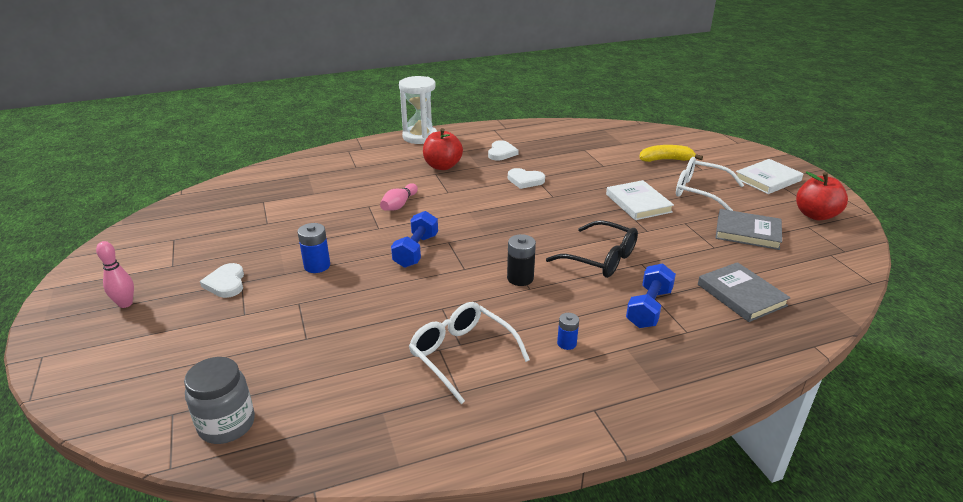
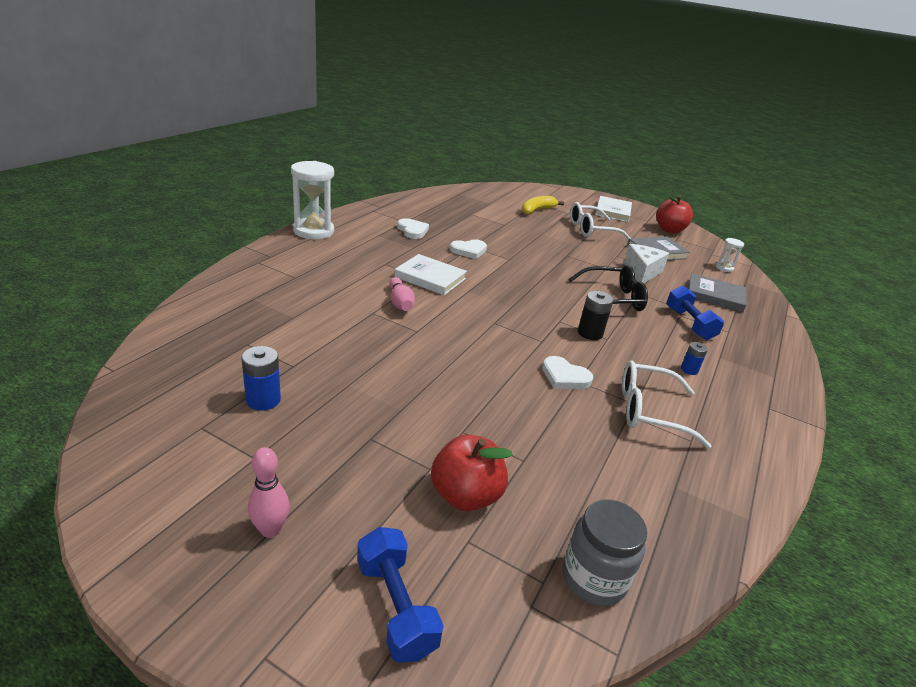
camera: 45 degrees left, 0 degrees up
(226, 283) = (356, 447): white heart -> white heart (564, 376)
(317, 266) = (420, 388): blue battery -> blue battery (263, 400)
(416, 251) = (482, 340): blue dumbbell -> blue dumbbell (395, 606)
(442, 166) = (381, 255): red apple -> red apple (465, 495)
(638, 203) = (570, 248): white book -> white book (430, 278)
(686, 246) = (642, 272): none -> white cheese
(818, 273) = (724, 268): none -> white hourglass

